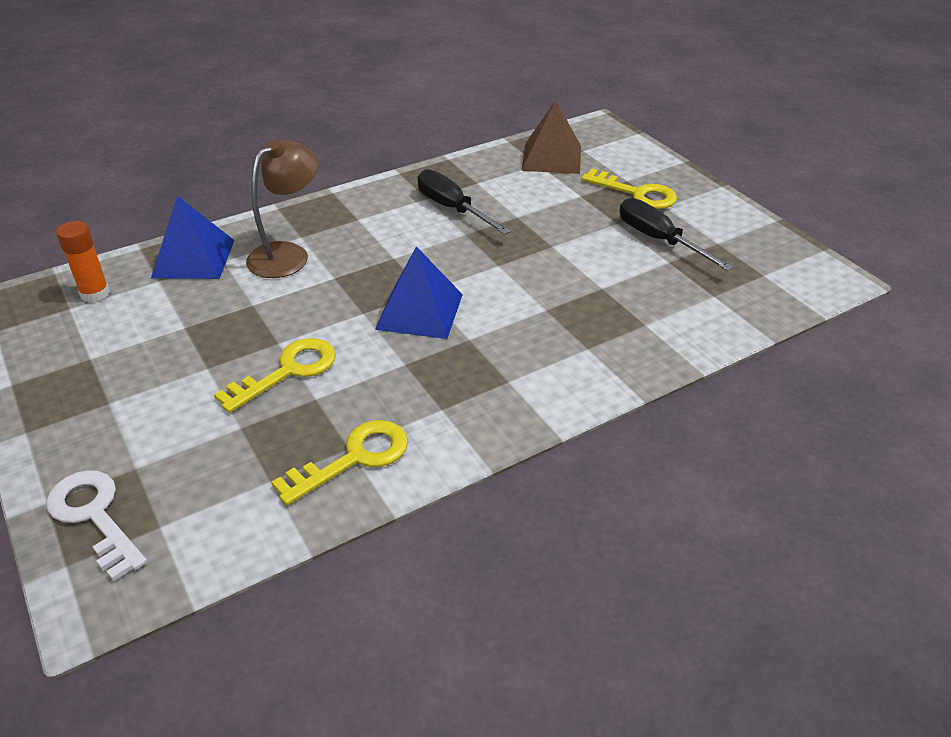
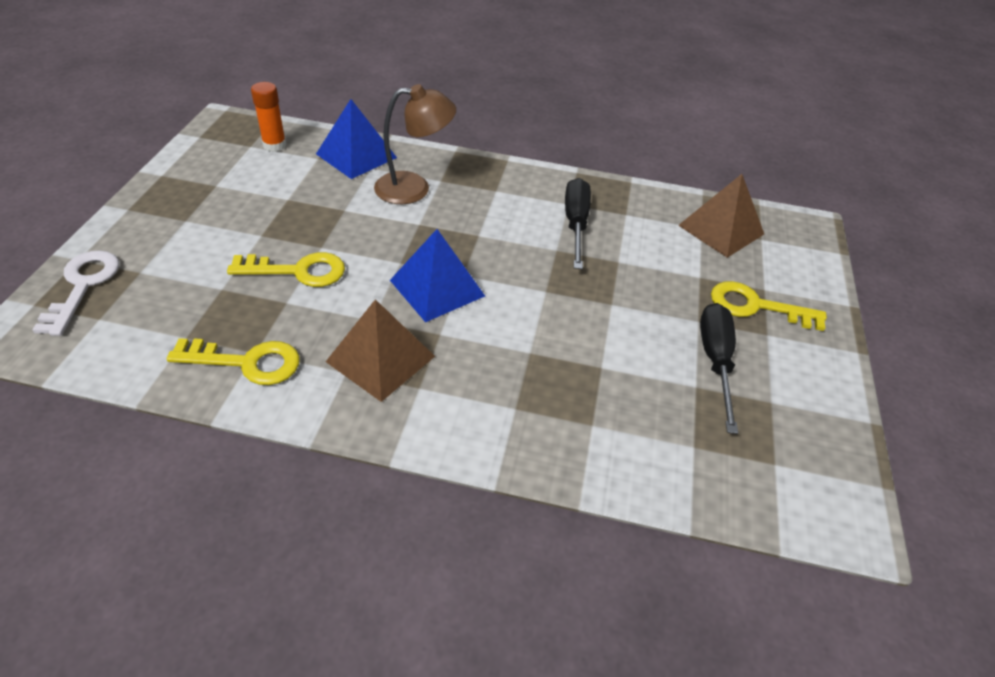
camera: 40 degrees right, 5 degrees up
(453, 383) = (381, 359): none -> brown pyramid
(636, 193) = (756, 306): yellow key -> yellow key turned 120 degrees clockwise

